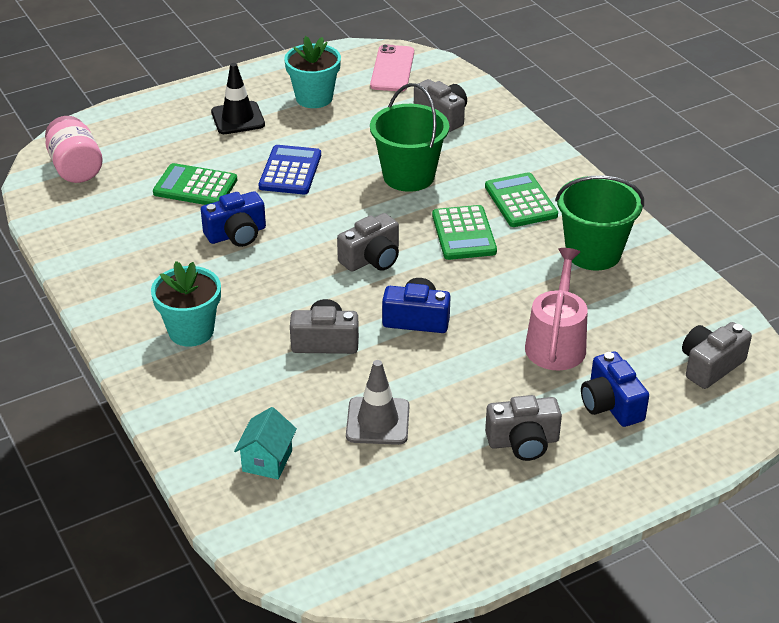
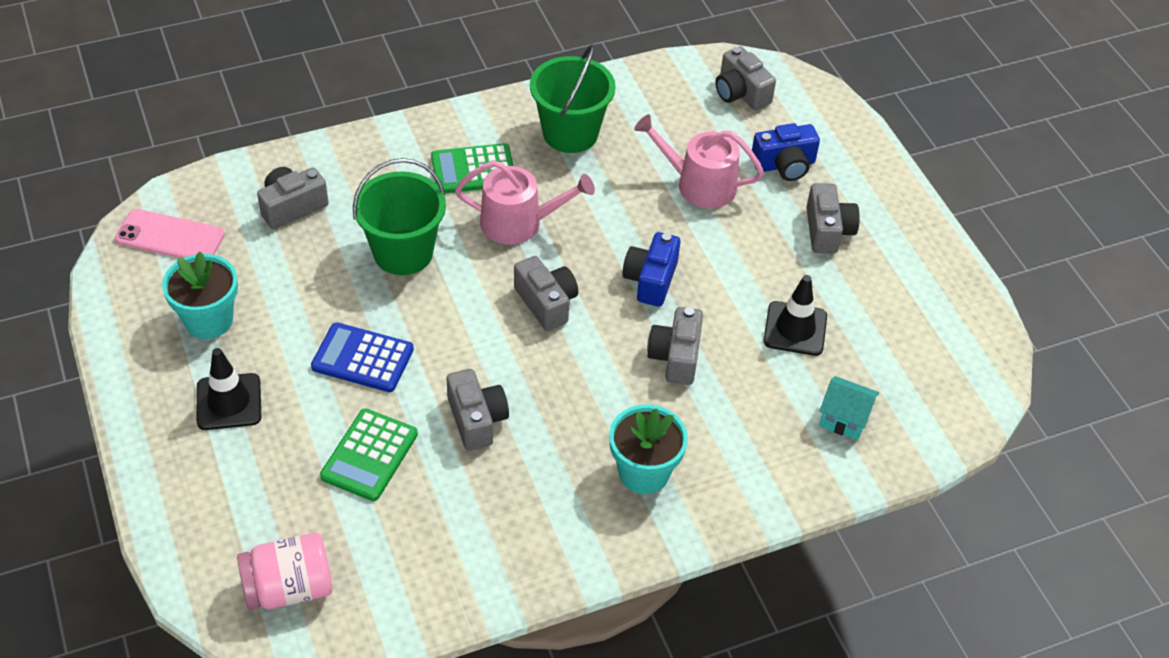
camera: 85 degrees left, 10 degrees up
(236, 234) = (477, 419): blue camera -> grey camera
(377, 421) = (795, 329): grey traffic cone -> black traffic cone
(464, 233) = (519, 223): green calculator -> pink watering can

